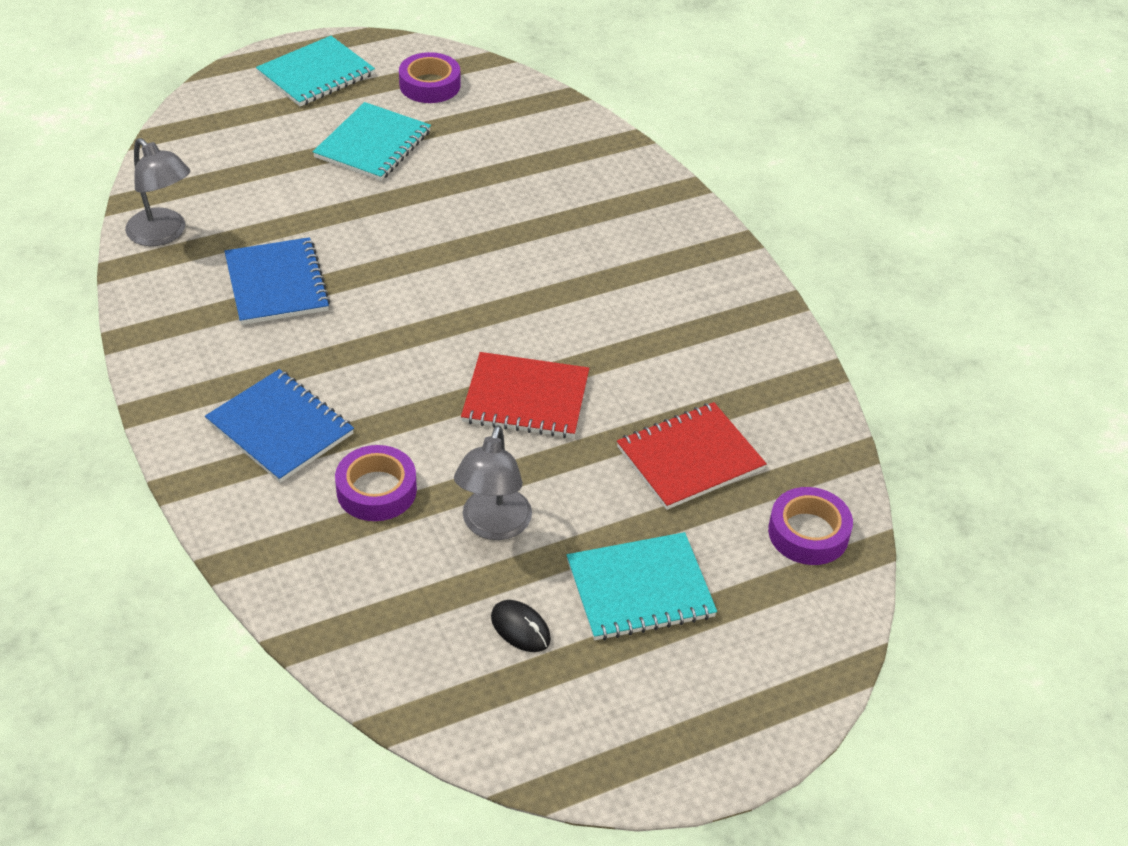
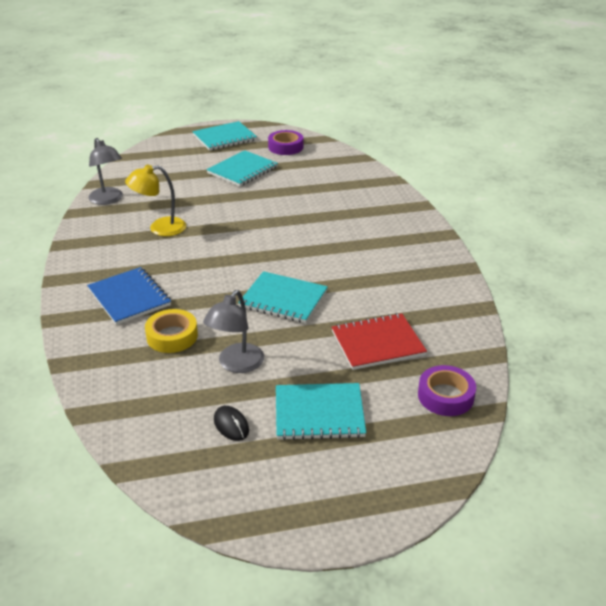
camera: 15 degrees right, 10 degrees down
(276, 284) = (160, 228): blue notebook -> yellow lamp
(376, 490) = (172, 336): purple tape -> yellow tape
(526, 398) = (283, 299): red notebook -> turquoise notebook

